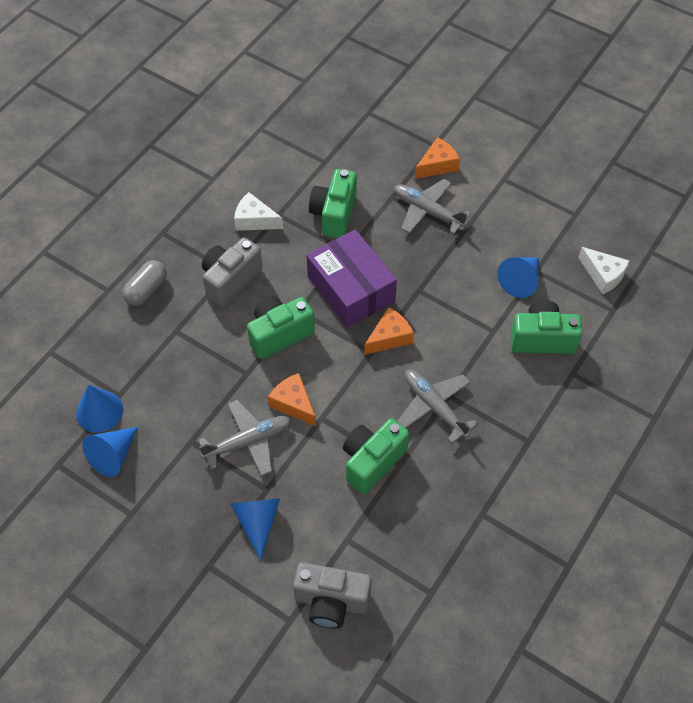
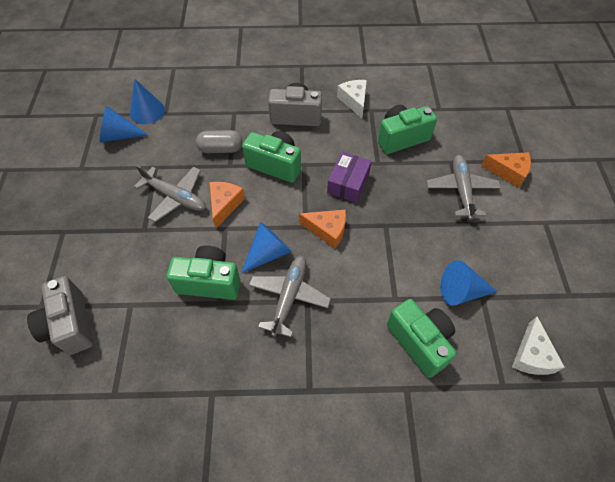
camera: 55 degrees right, 0 degrees up
(146, 290) = (252, 82): grey capsule -> grey capsule (221, 149)
(257, 522) = (113, 239): blue cone -> blue cone (268, 253)
(351, 289) = (348, 183): purple box -> purple box, size x0.61

